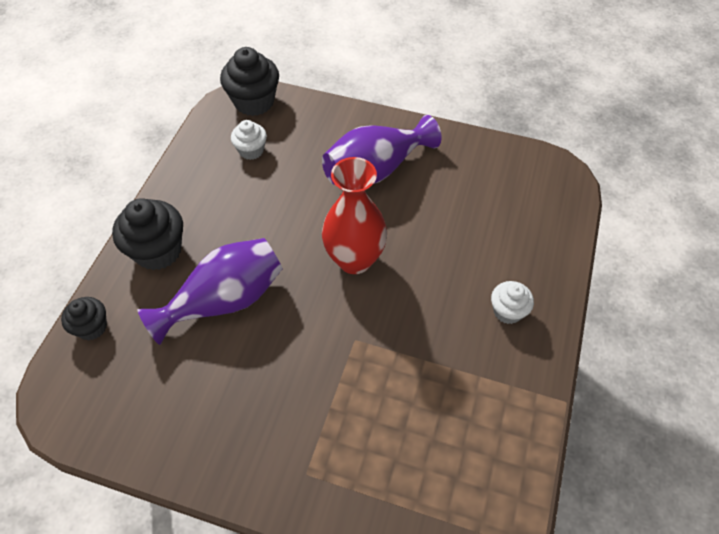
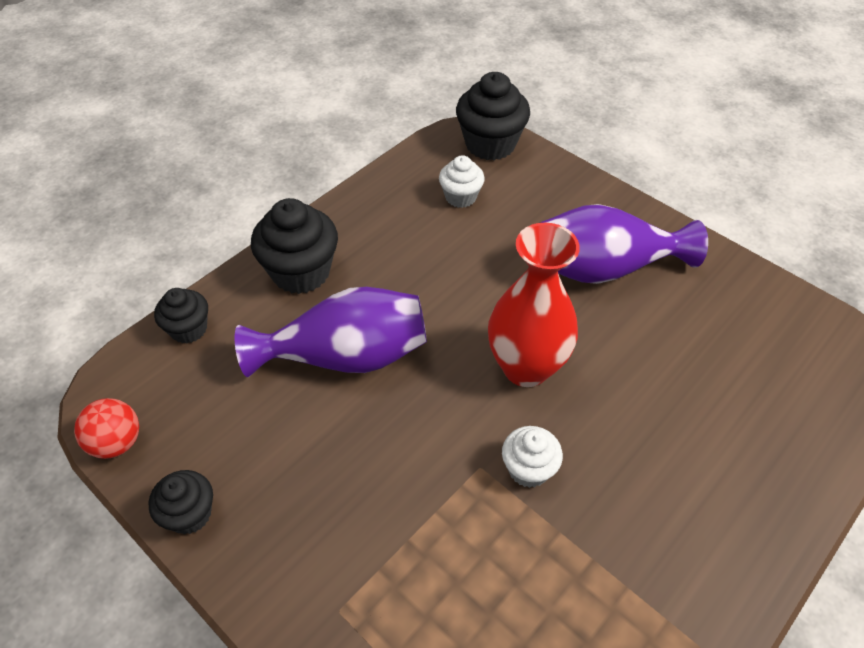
camera: 25 degrees right, 5 degrees down
(82, 433) = (117, 442): none -> red ball
(167, 458) = (190, 514): none -> black cupcake
(507, 311) = (706, 515): white cupcake -> white cupcake (528, 469)

